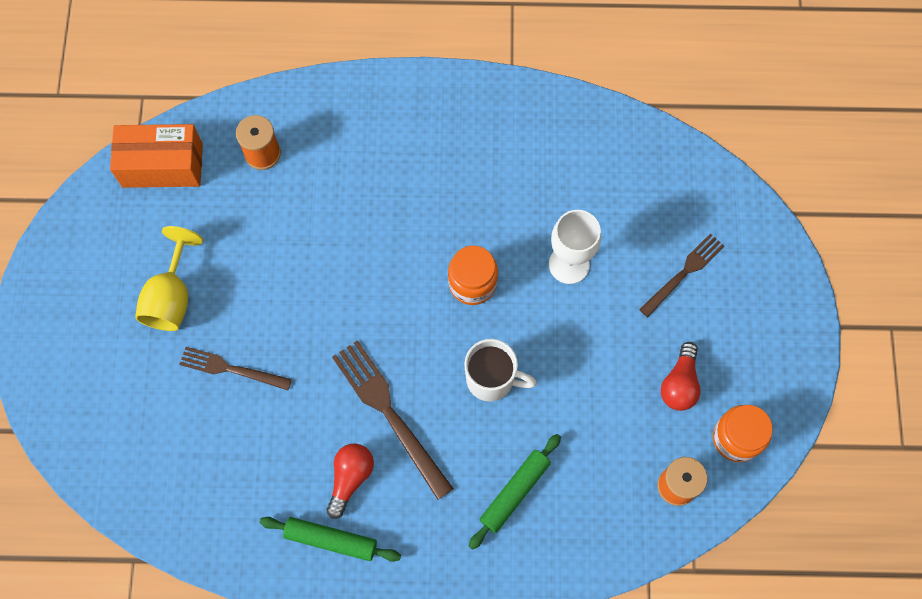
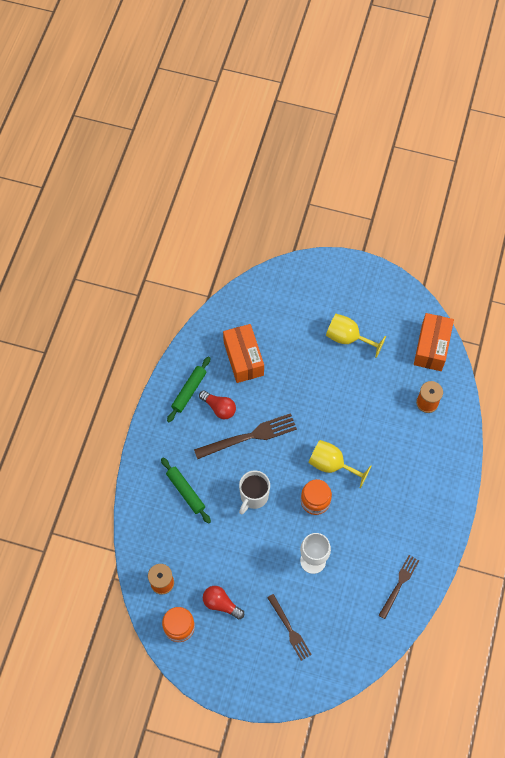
camera: 105 degrees right, 5 degrees down
(231, 369) = (298, 360): brown fork -> brown fork (399, 584)
(247, 462) = (243, 358): none -> orange box
(405, 272) = (332, 465): none -> yellow goblet

